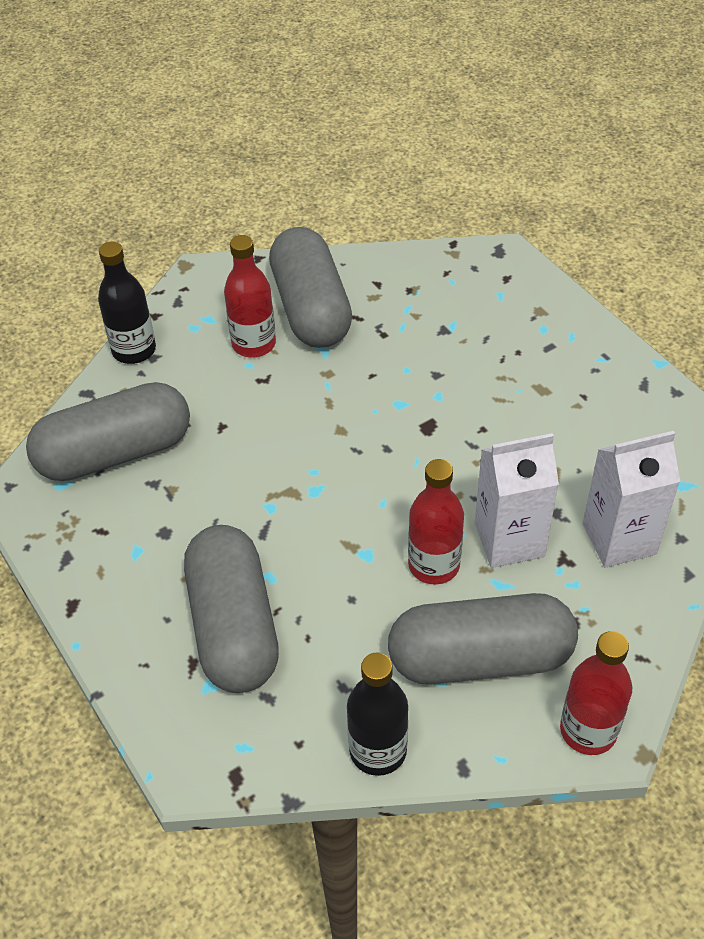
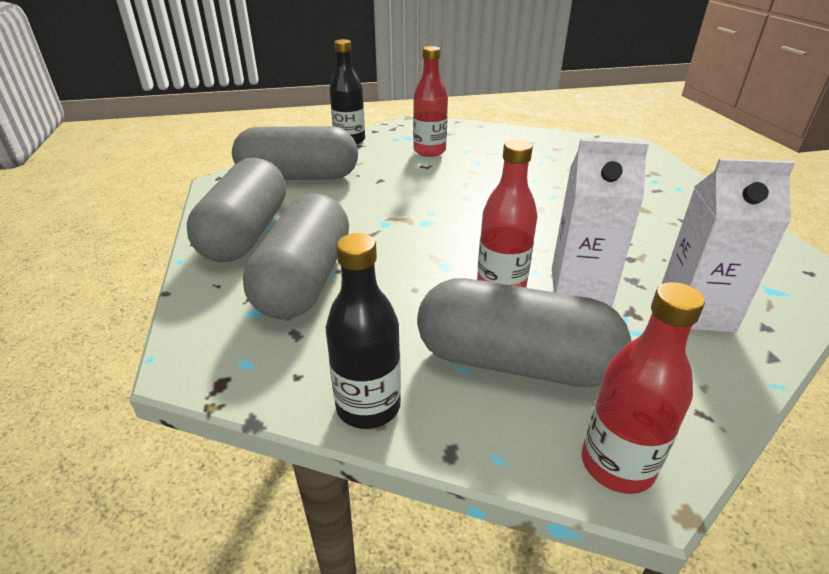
camera: 20 degrees right, 15 degrees down
(311, 309) = (479, 144): grey capsule -> grey capsule (246, 234)

